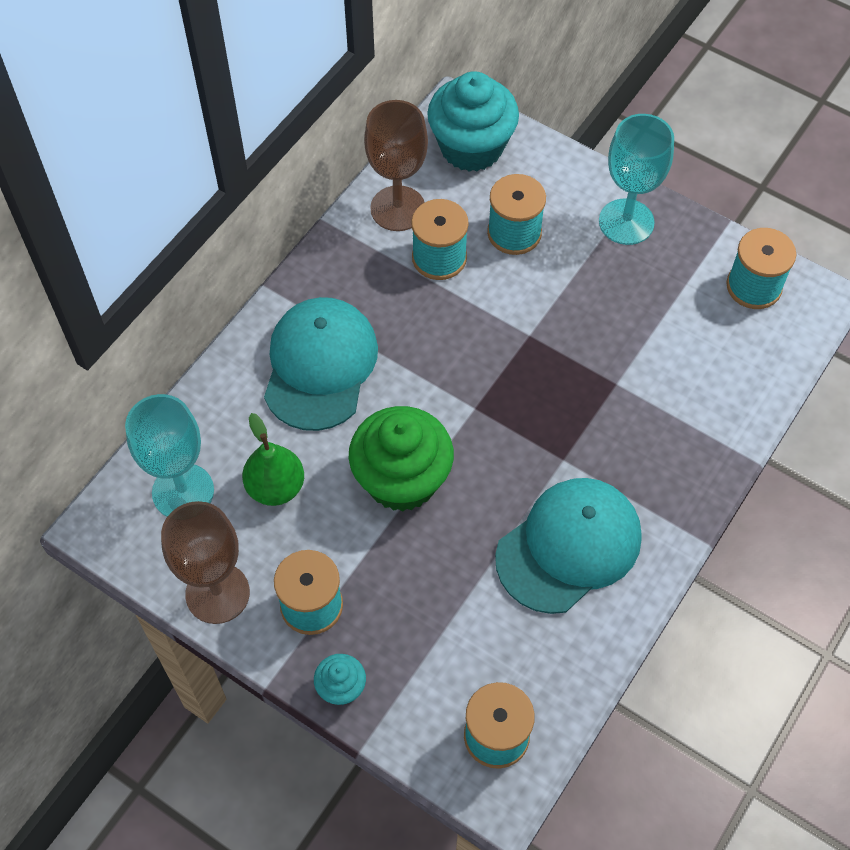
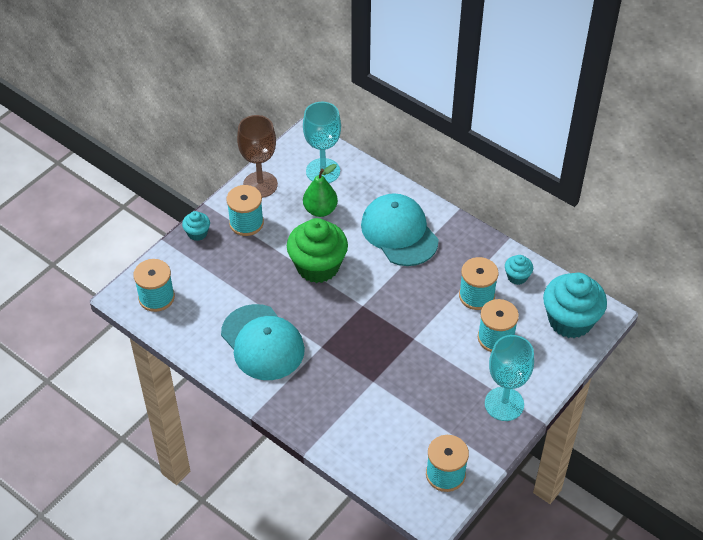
camera: 95 degrees right, 10 degrees down
(320, 365) = (399, 232): turquoise cap -> turquoise cap turned 135 degrees counterclockwise
(398, 208) = (517, 277): brown goblet -> turquoise cupcake

